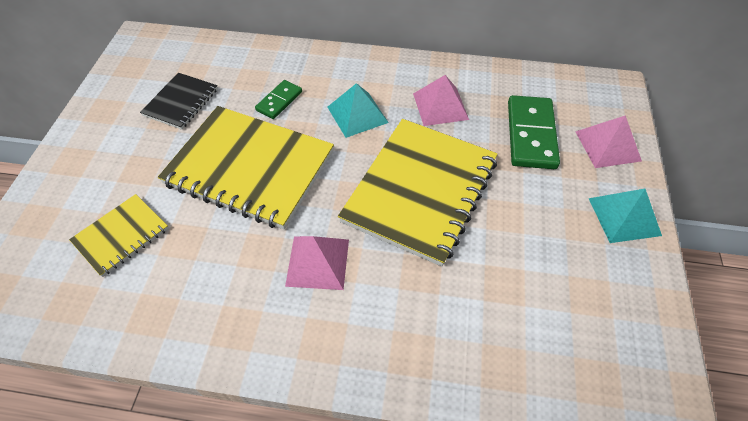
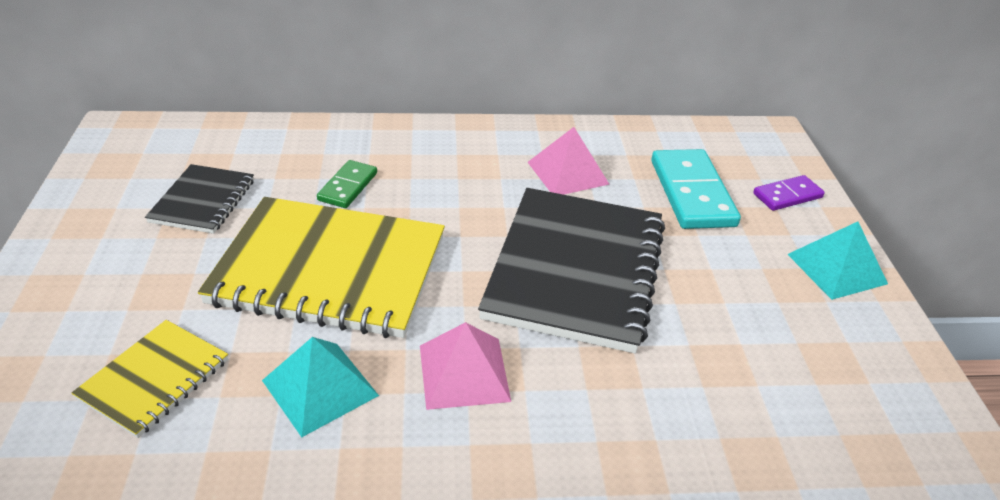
camera: 15 degrees left, 15 degrees down
(357, 114) = (461, 192): turquoise pyramid -> turquoise pyramid (320, 388)
(420, 191) = (576, 270): yellow notebook -> black notebook
(531, 134) = (692, 193): green domino -> turquoise domino
(608, 146) = (787, 196): pink pyramid -> purple domino

